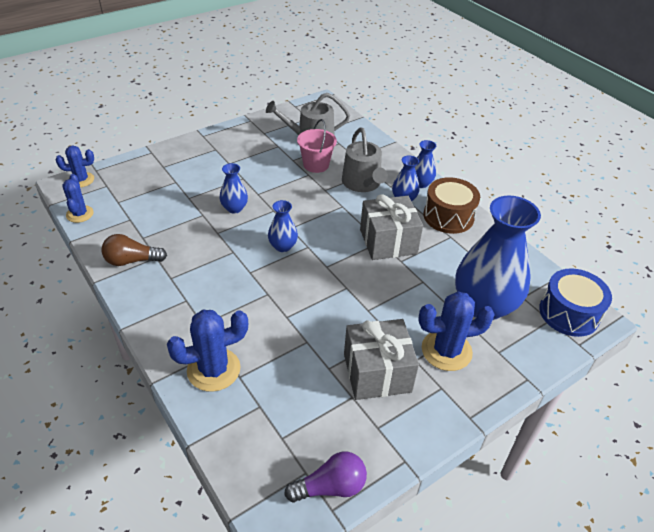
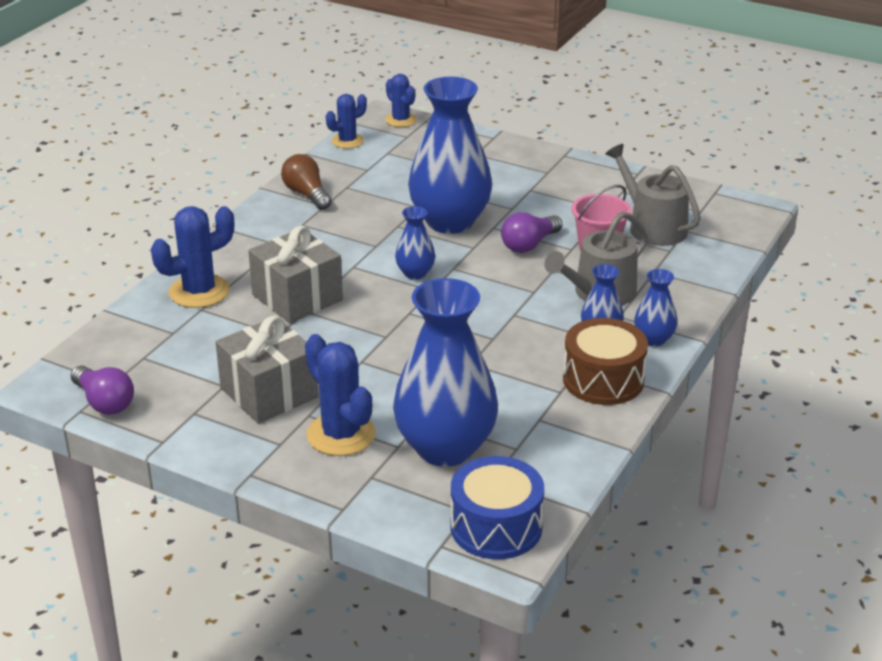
camera: 65 degrees right, 10 degrees down
(213, 369) = (199, 291): blue cactus -> blue cactus turned 75 degrees counterclockwise
(234, 208) = (450, 221): blue vase -> blue vase, size x2.19
(290, 188) = (529, 245): none -> purple light bulb
(388, 241) = (498, 344): grey gift -> grey gift (297, 297)

